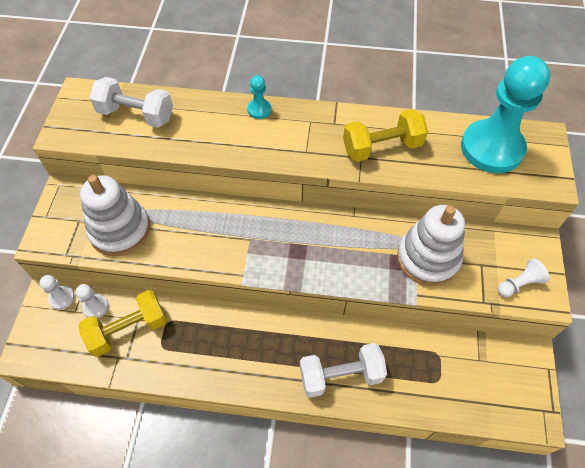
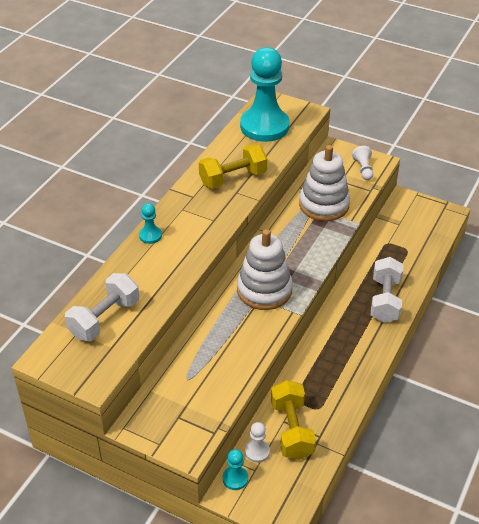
camera: 70 degrees left, 15 degrees down
(62, 298) = (235, 478): white pawn -> turquoise pawn
(120, 230) = (206, 386): white stacking toy -> white stacking toy (264, 290)
(382, 147) = (233, 178): yellow dumbbell -> yellow dumbbell turned 60 degrees clockwise

